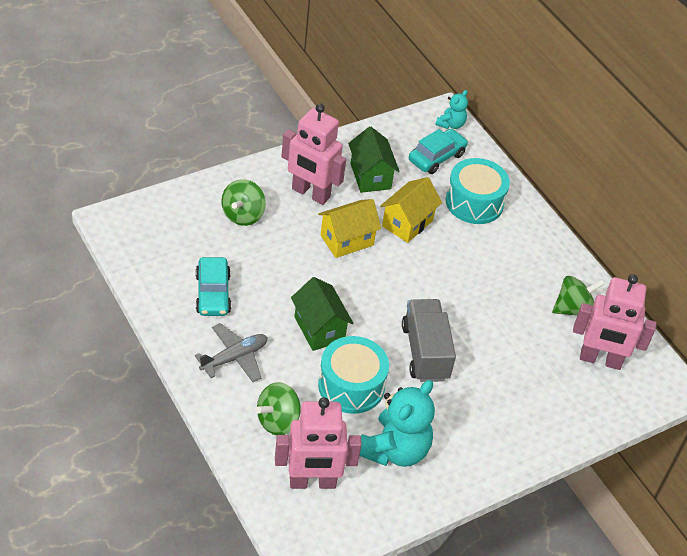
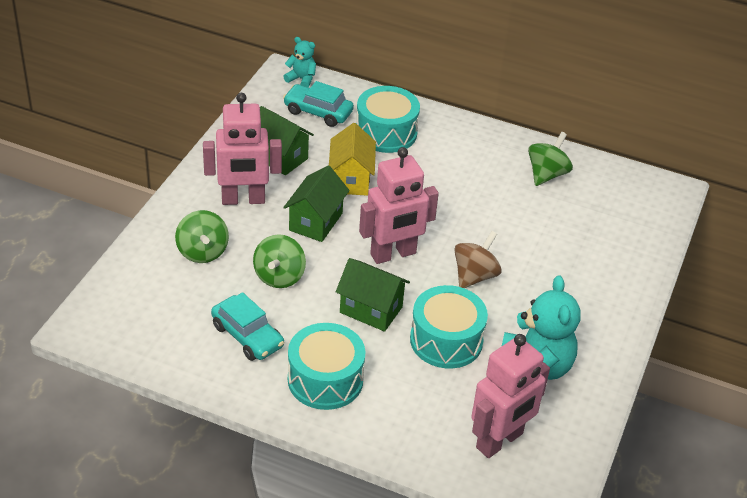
camera: 35 degrees left, 5 degrees down
(234, 358) = (325, 380): grey plane -> turquoise drum
(278, 421) = (418, 409): green spinning top -> green spinning top (279, 276)
(347, 240) = (316, 222): yellow house -> green house
(425, 352) = (474, 276): grey truck -> brown spinning top
(436, 157) = (318, 112): turquoise car -> turquoise car turned 75 degrees counterclockwise
(451, 124) = (301, 79): turquoise teddy bear -> turquoise teddy bear turned 60 degrees counterclockwise
(600, 360) = (605, 202): pink robot -> pink robot (393, 254)

